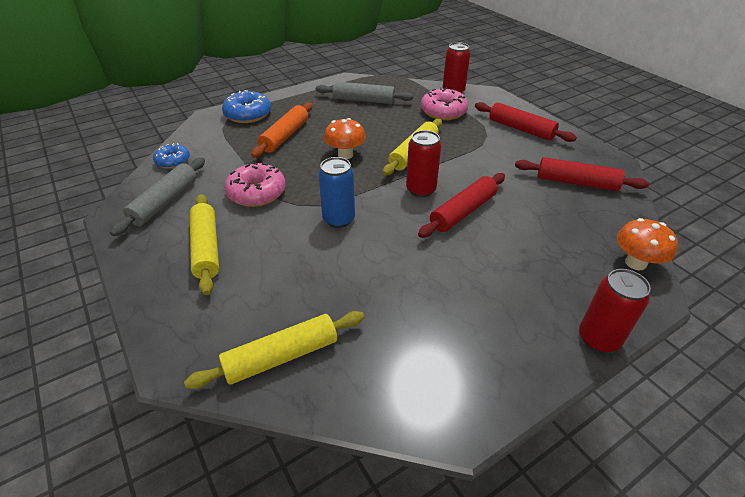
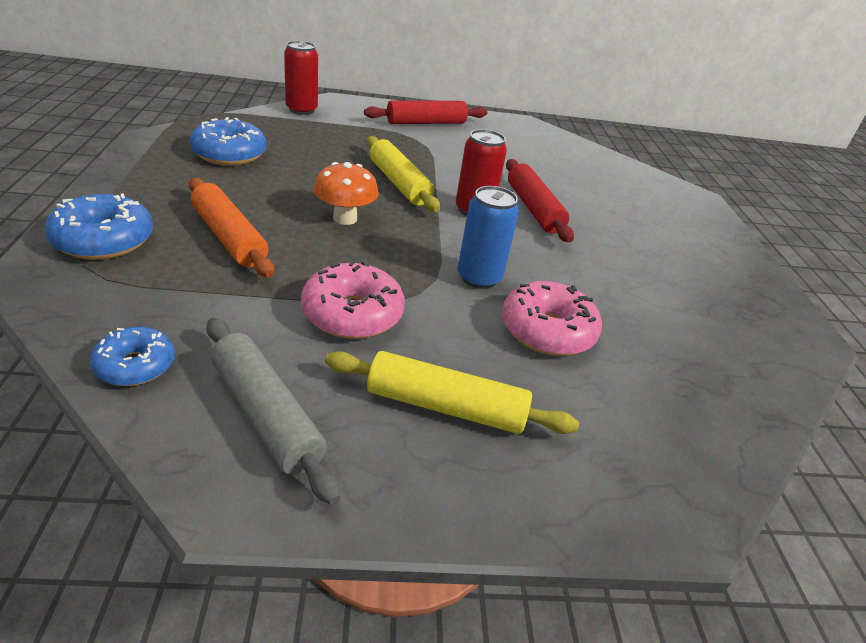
camera: 65 degrees left, 5 degrees down
(281, 356) = (699, 411): yellow rolling pin -> none
(364, 100) = (229, 154): grey rolling pin -> blue donut
(443, 112) = (337, 133): pink donut -> pink donut (547, 331)
(576, 182) = (538, 147): red rolling pin -> none
(598, 338) = (734, 236): red can -> none
(635, 263) = (658, 182): orange mushroom -> none

